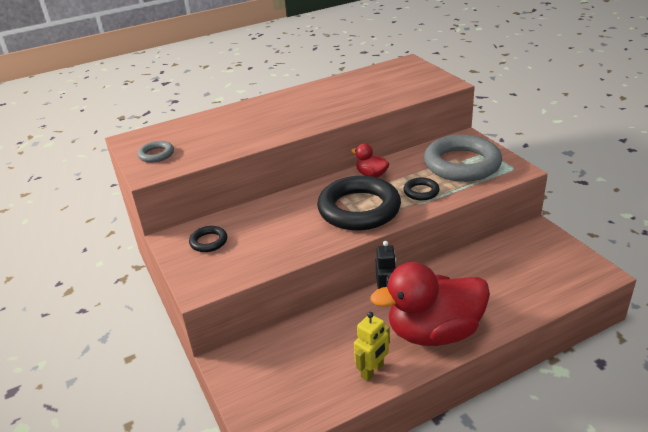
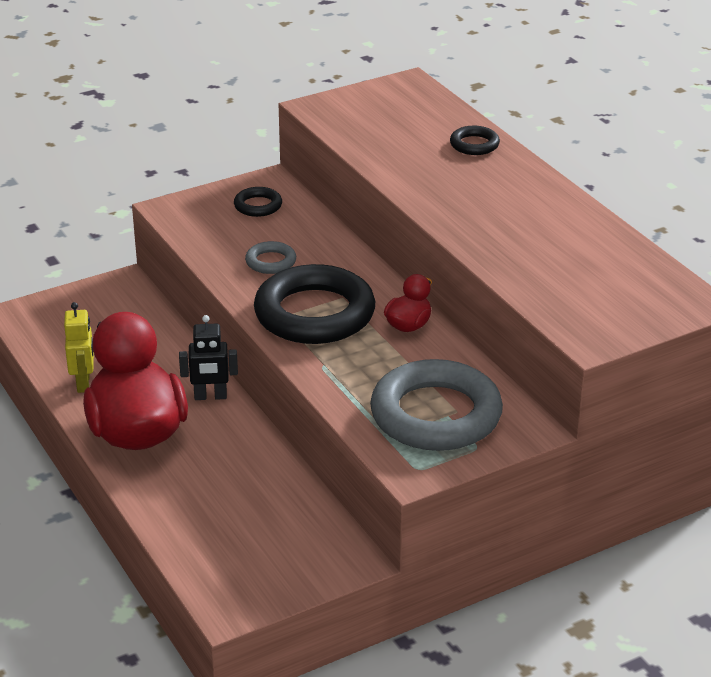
camera: 85 degrees right, 0 degrees up
(156, 154) = (363, 106): grey ring -> grey ring (271, 262)
(372, 371) = (84, 383): yellow robot -> yellow robot turned 135 degrees counterclockwise
(421, 192) = (354, 369): black ring -> black ring (474, 145)

